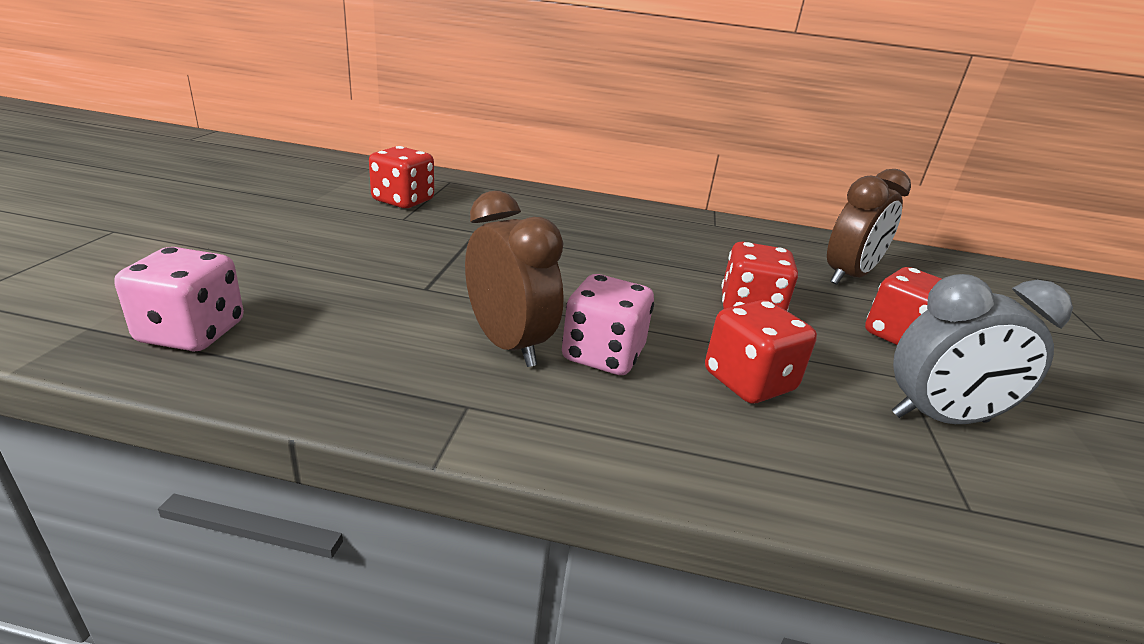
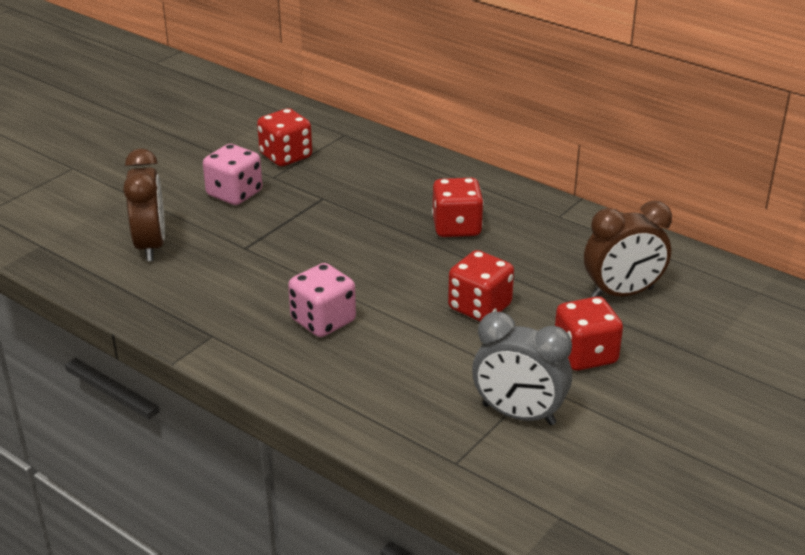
camera: 30 degrees right, 5 degrees up
(192, 333) = (90, 258): pink dice -> pink dice (234, 194)
(508, 344) = (266, 301): brown clock -> brown clock (151, 246)
(749, 382) = (406, 360): red dice -> red dice (456, 227)

